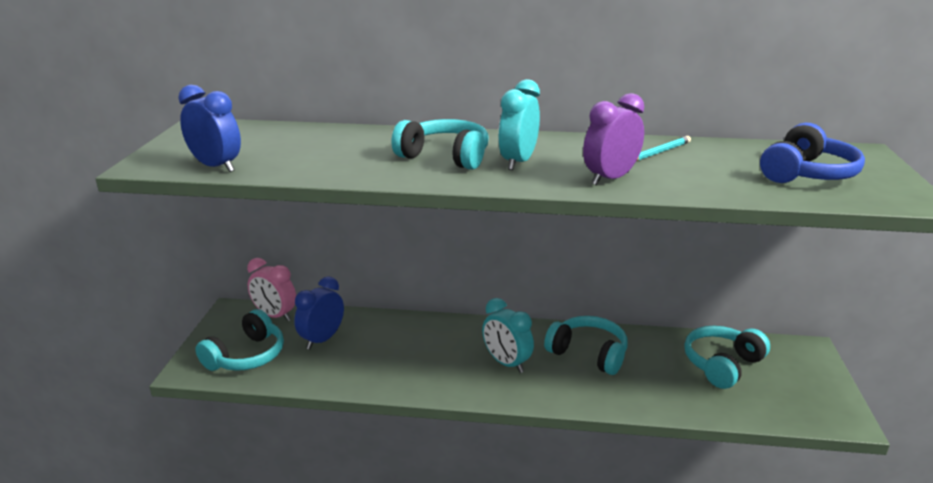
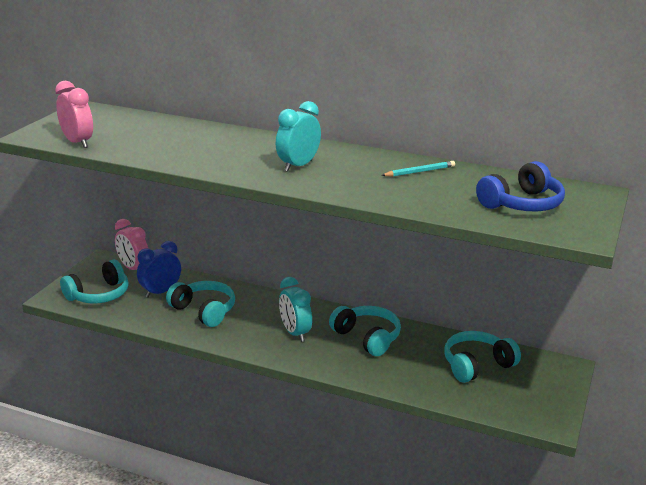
camera: 15 degrees right, 0 degrees up
(216, 166) = (77, 142): blue clock -> pink clock
(445, 157) = (246, 155): turquoise headphones -> turquoise headphones (204, 311)
(610, 178) = (356, 188): purple clock -> none

